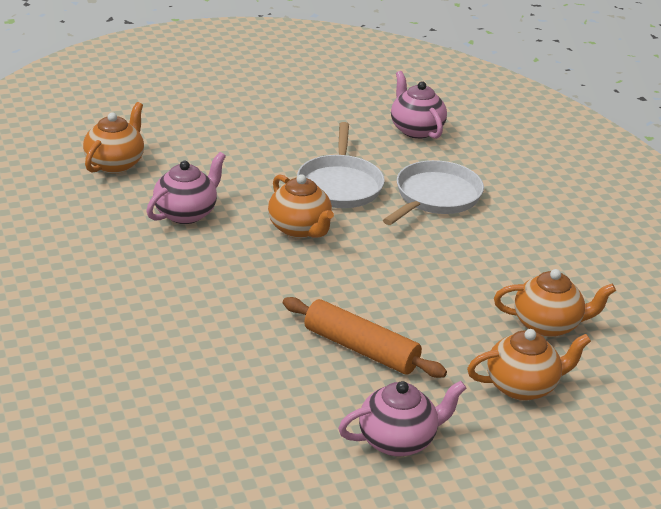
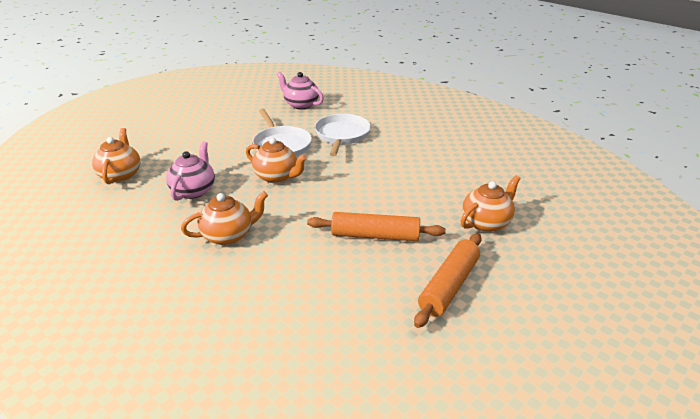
camera: 25 degrees left, 0 degrees up
(398, 440) = (449, 286): pink teapot -> orange rolling pin
(548, 325) = (465, 183): orange teapot -> orange teapot (228, 235)

